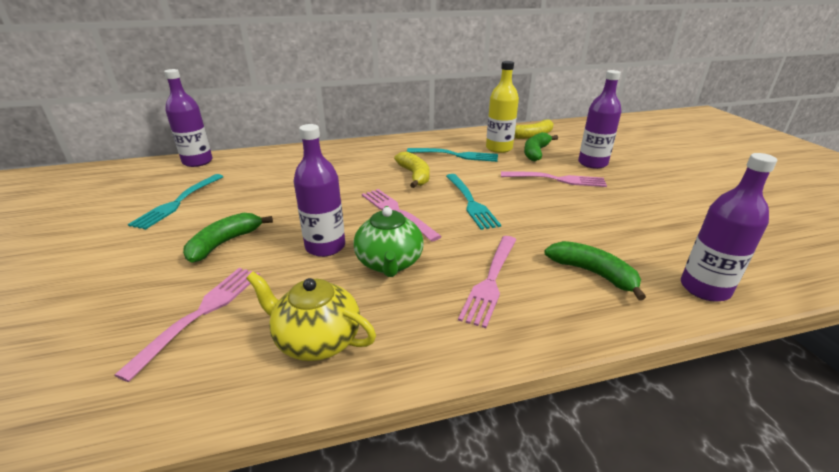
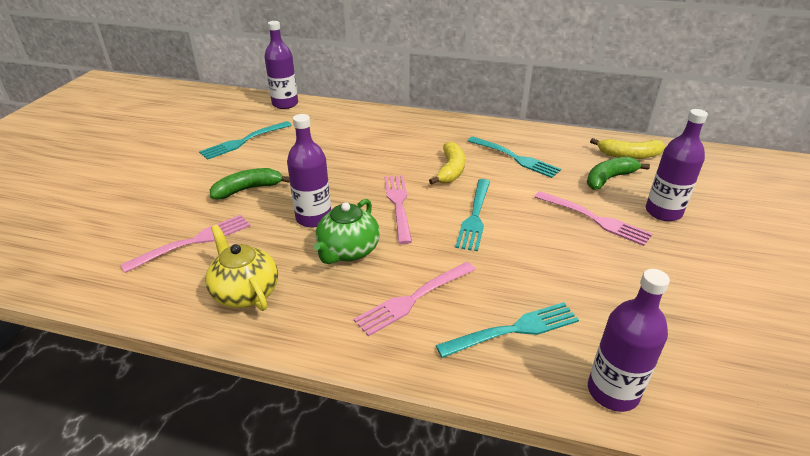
camera: 30 degrees right, 5 degrees up
(499, 148) = (571, 162): yellow bottle -> none
(593, 273) = (514, 330): green banana -> turquoise fork

